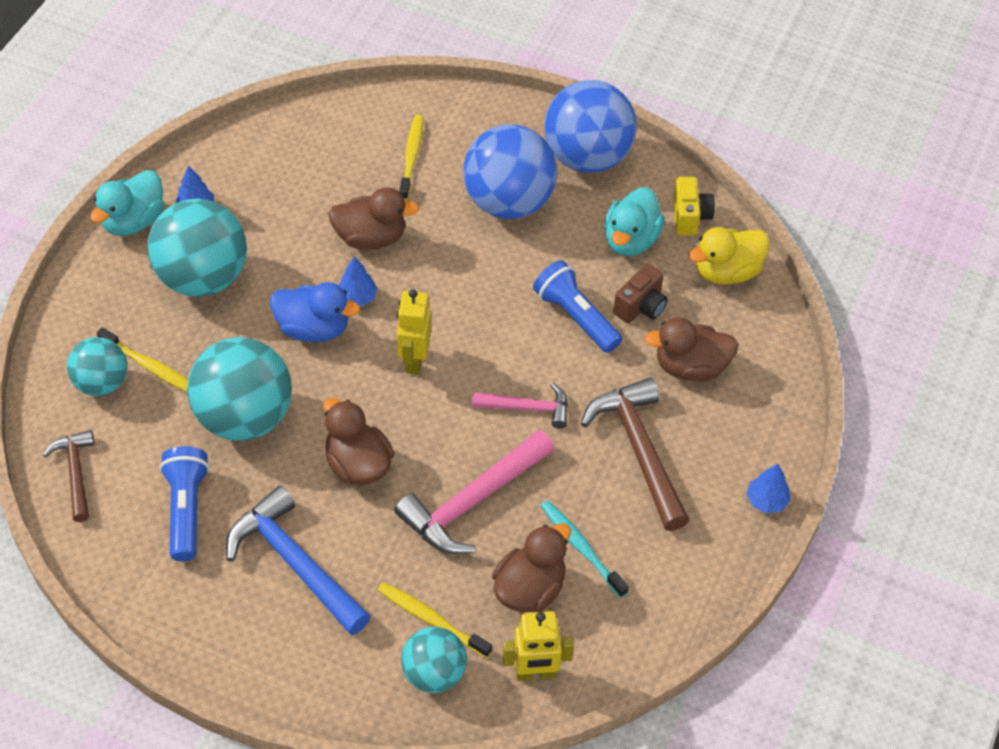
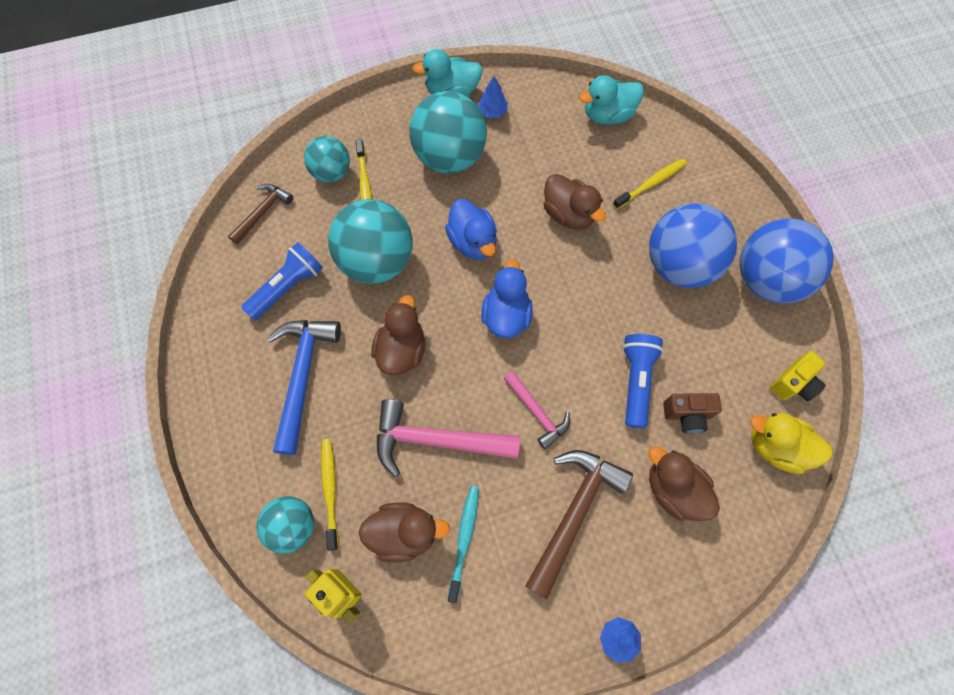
camera: 50 degrees right, 15 degrees up
(357, 297) = (518, 245): blue tree -> none
(414, 360) = (506, 315): yellow robot -> blue duck
(630, 240) = (732, 362): turquoise duck -> turquoise duck (608, 115)

